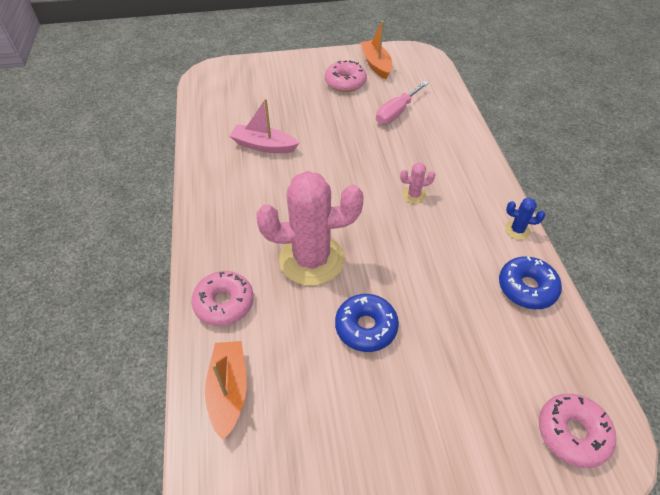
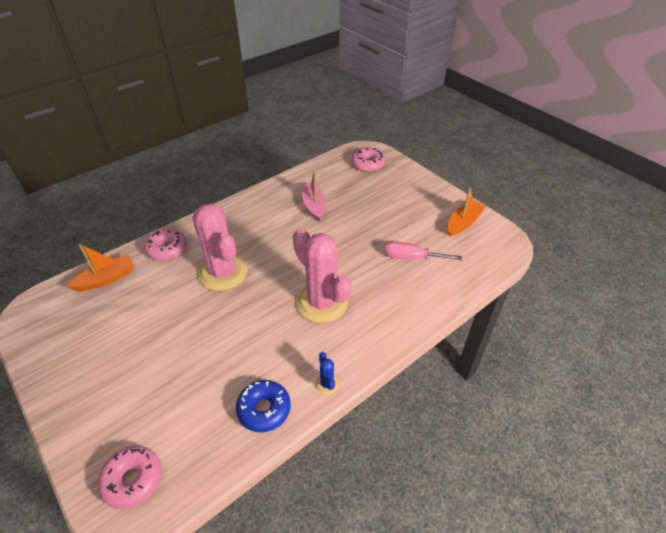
camera: 60 degrees right, 5 degrees down
(345, 82) = (422, 215): pink donut -> pink donut (368, 164)
(366, 327) = (178, 322): blue donut -> none
(414, 195) = (322, 303): pink cactus -> pink cactus, size x2.48

